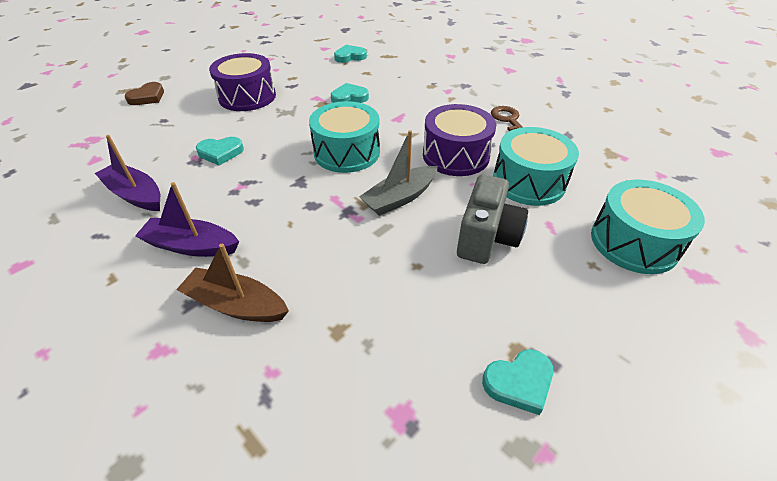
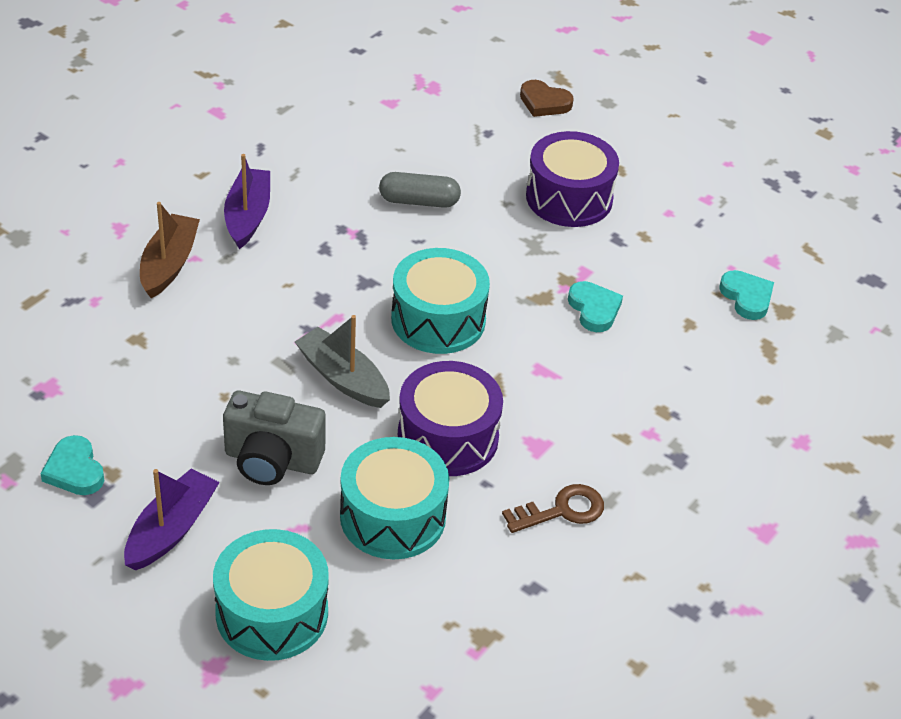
camera: 80 degrees right, 0 degrees up
(135, 195) = (327, 153): purple boat -> purple boat (171, 529)
(220, 153) = (419, 201): turquoise heart -> grey capsule

